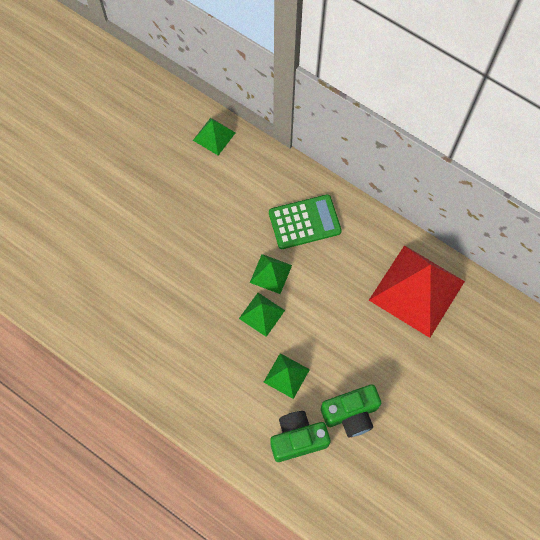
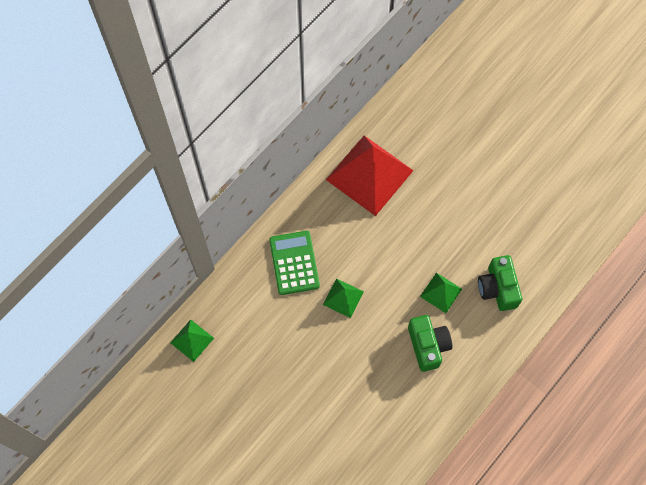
camera: 85 degrees left, 0 degrees up
(262, 314) = (382, 309): green pyramid -> none
(351, 414) = (477, 242): green camera -> green camera (428, 345)

